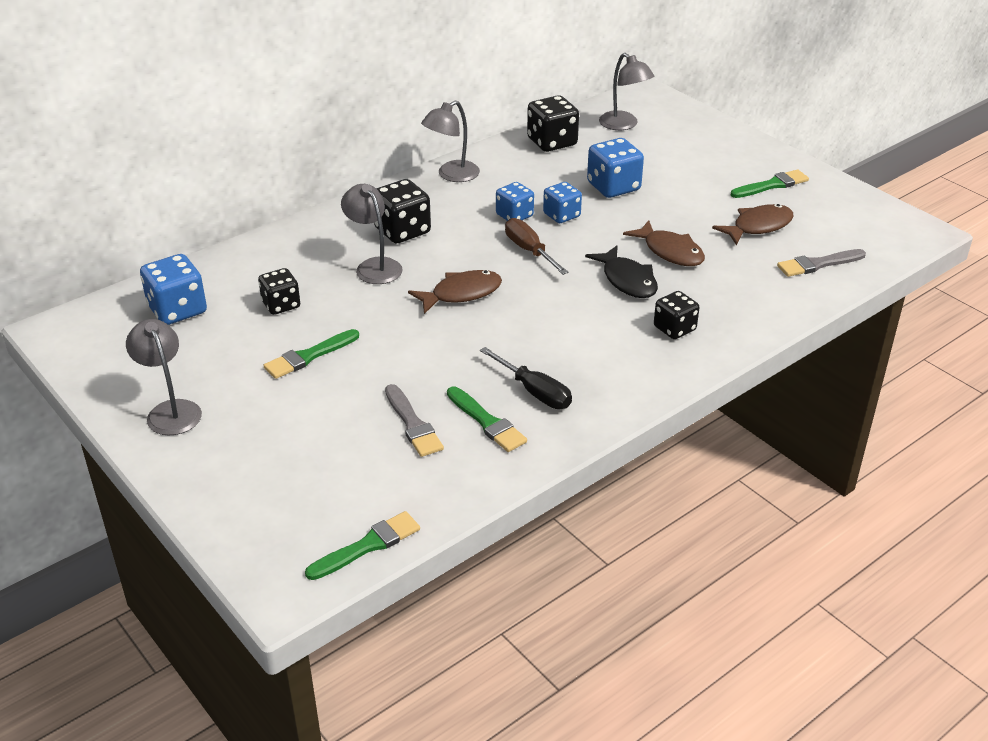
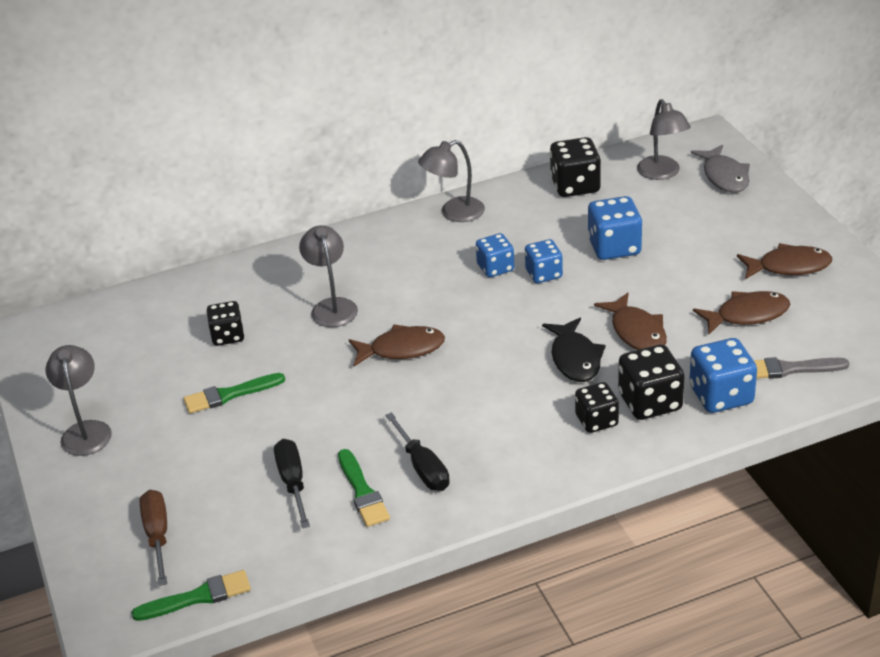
camera: 20 degrees right, 0 degrees up
(177, 310) = (133, 327): blue dice -> blue dice (721, 395)
(402, 231) = (376, 271): black dice -> black dice (650, 402)
(413, 424) = (293, 482): grey brush -> black screwdriver
(529, 250) = (491, 310): brown screwdriver -> brown screwdriver (157, 535)
(678, 122) = (724, 176): none -> grey fish
(772, 185) = (789, 266): green brush -> brown fish

